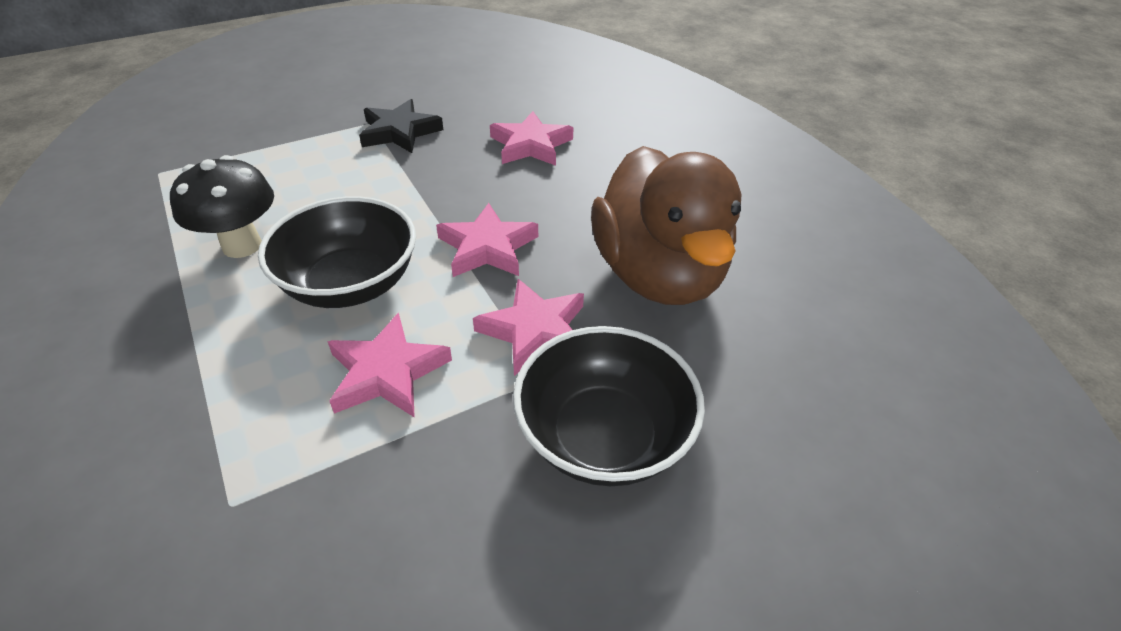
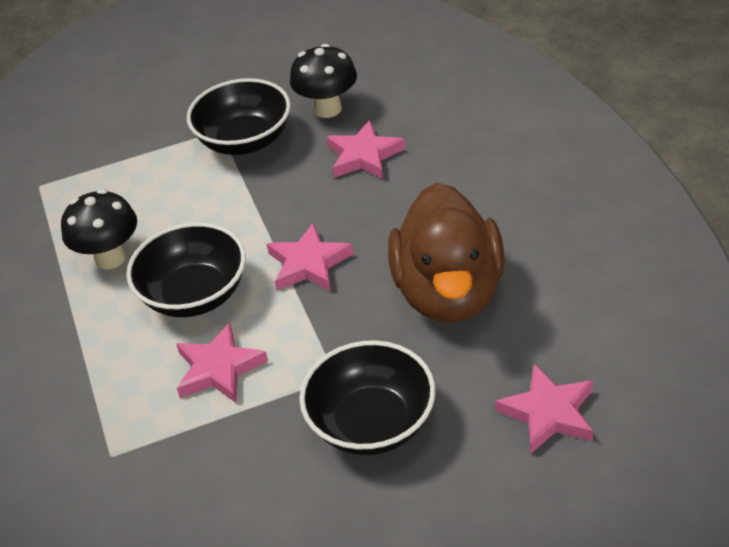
camera: 15 degrees right, 0 degrees up
(399, 132) = (245, 141): black star -> black bowl
(485, 106) = (328, 109): none -> black mushroom
(535, 331) = (335, 340): pink star -> pink star (548, 413)

